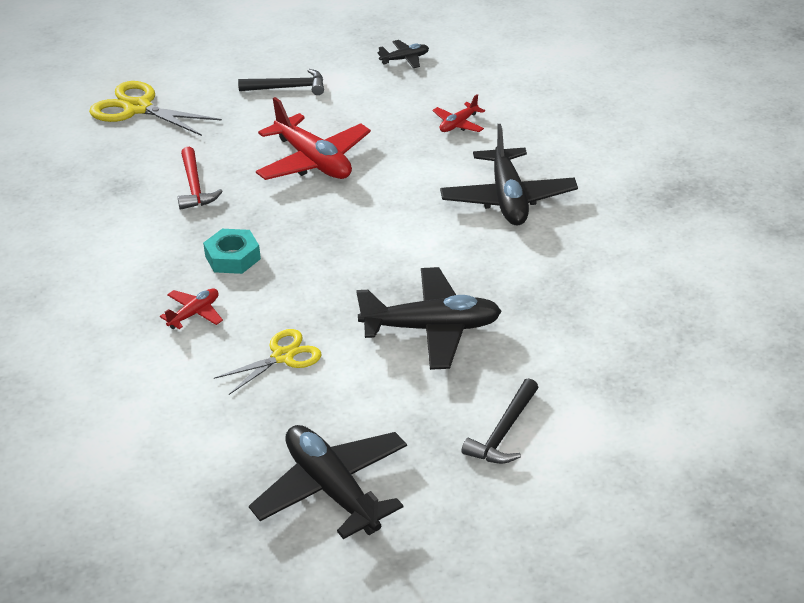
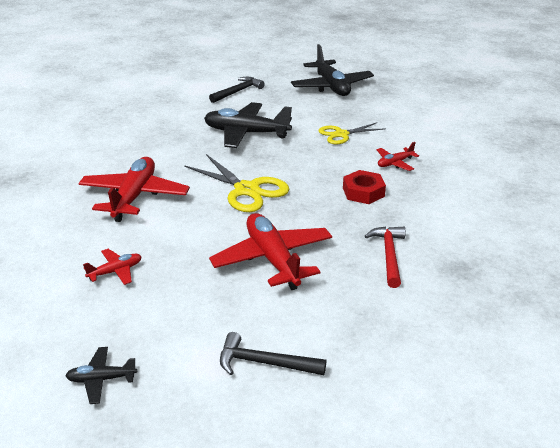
camera: 165 degrees left, 5 degrees down
(138, 108) = (452, 370): yellow scissors -> yellow scissors (246, 190)
(232, 257) = (363, 192): turquoise nut -> red nut
(508, 199) = (134, 196): black plane -> red plane

